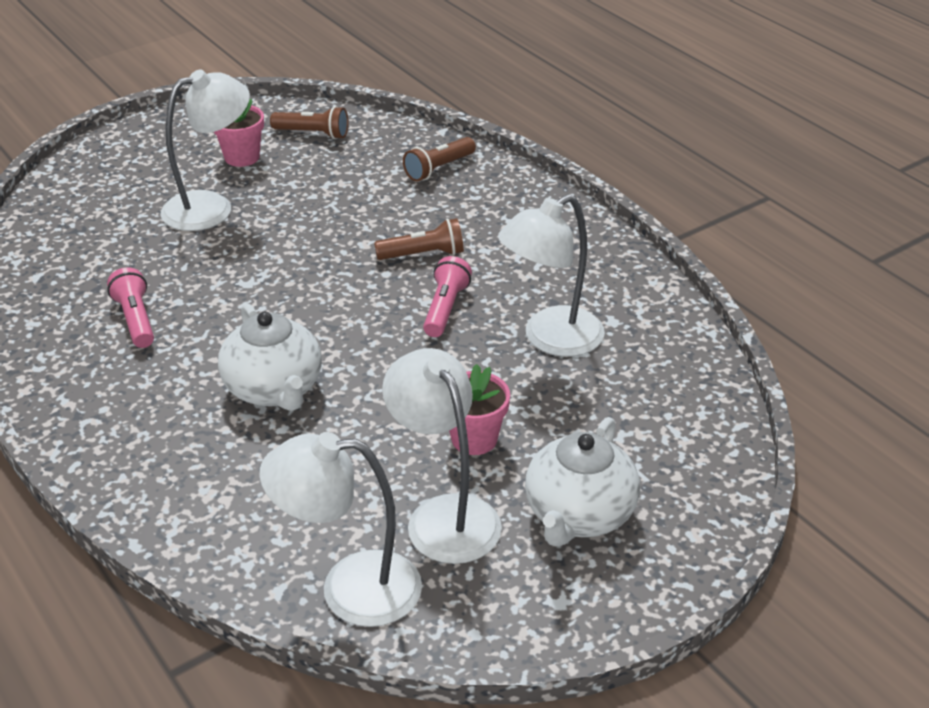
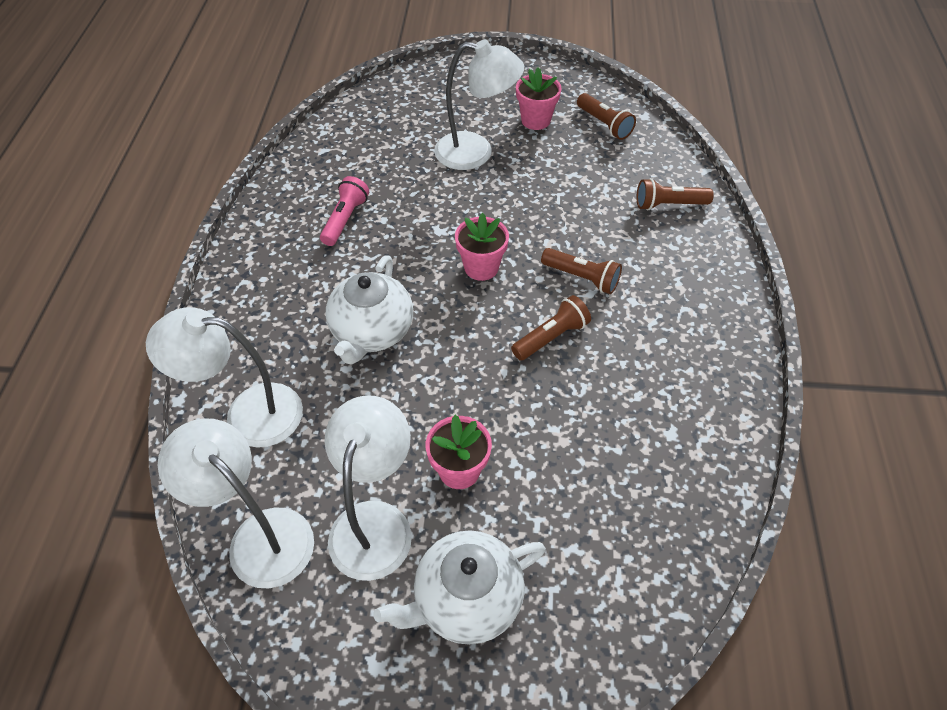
camera: 40 degrees right, 15 degrees up
(323, 291) = (481, 267): none -> pink flower pot
(445, 308) = (551, 337): pink flashlight -> brown flashlight
(550, 339) = (603, 418): white lamp -> white lamp (248, 414)

